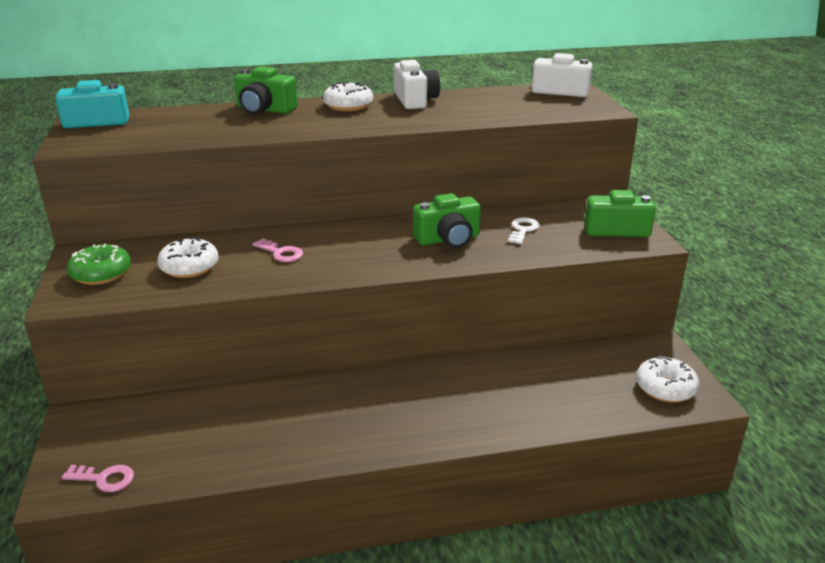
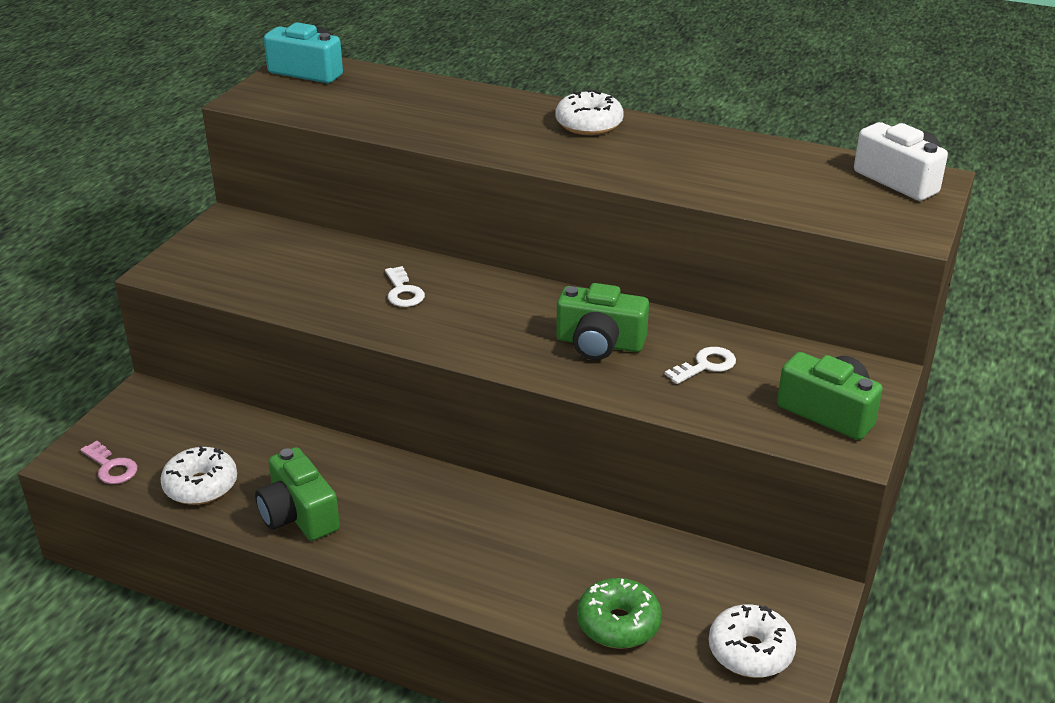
camera: 35 degrees right, 5 degrees up
(101, 274) = (220, 252): green donut -> green donut (618, 623)
(189, 267) = (301, 275): white donut -> white donut (201, 486)
(264, 109) = (489, 103): green camera -> green camera (298, 515)
(281, 253) = (403, 292): pink key -> white key
(415, 100) = (680, 139): white camera -> none

